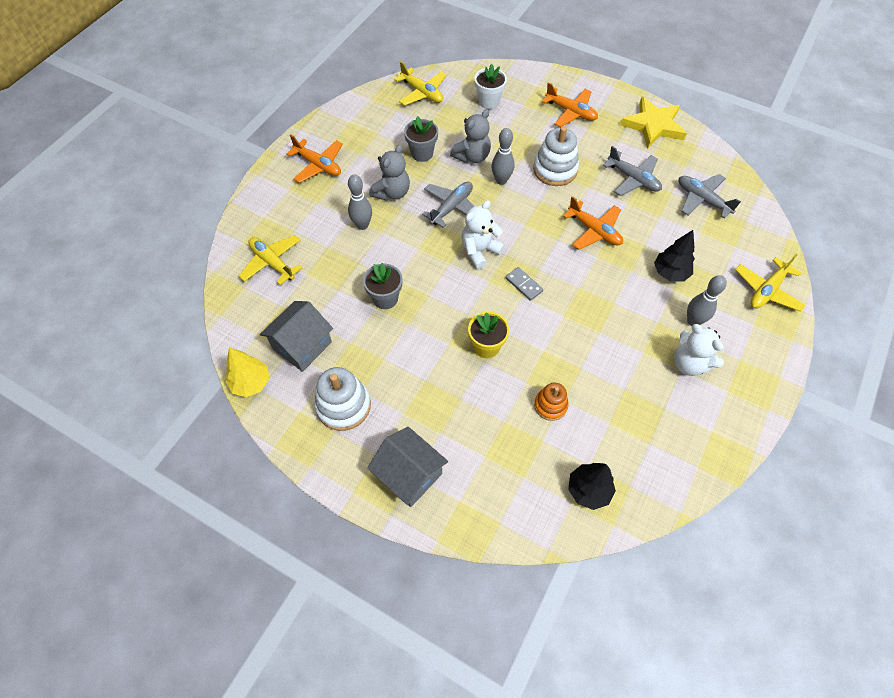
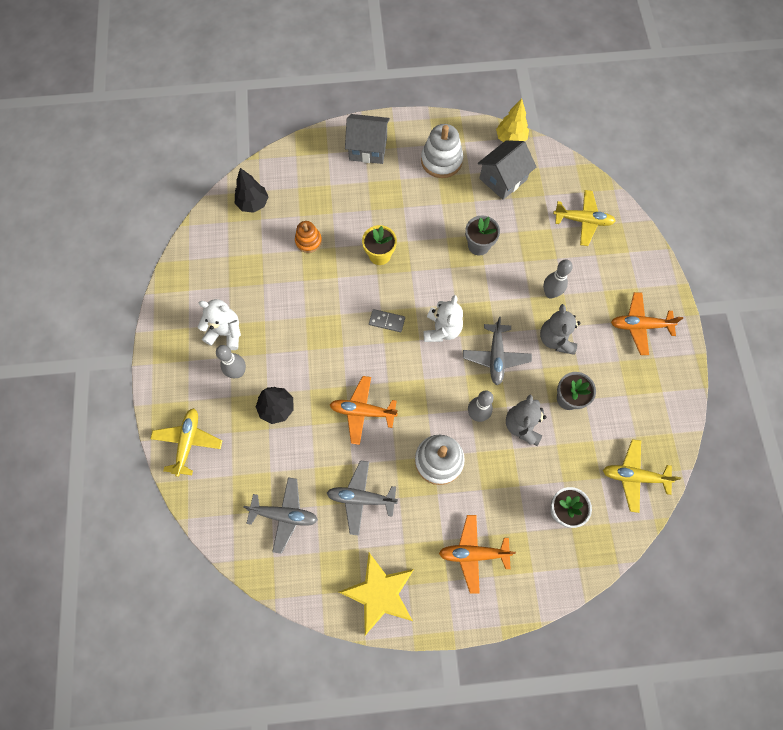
camera: 145 degrees right, 10 degrees up
(302, 345) = (503, 179): grey house -> grey house turned 45 degrees clockwise

